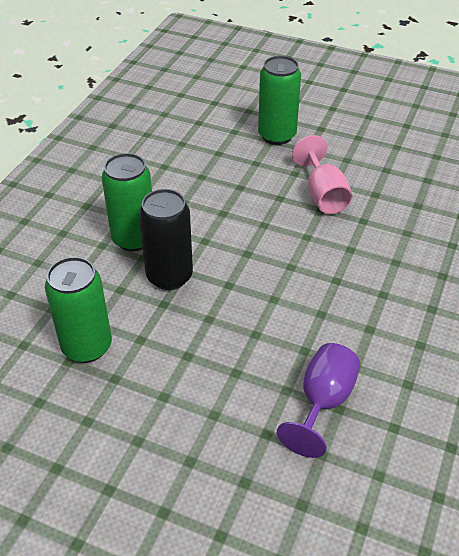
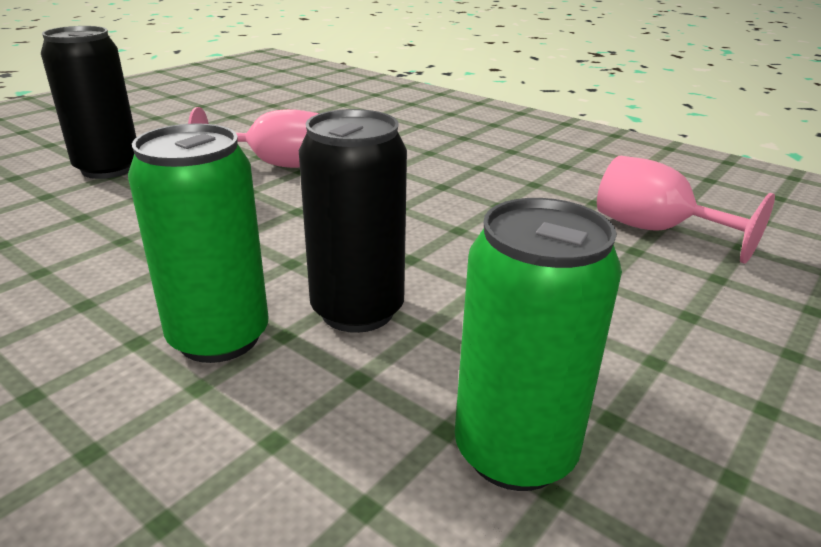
camera: 75 degrees left, 15 degrees down
(277, 135) = (108, 169): green can -> black can
(323, 402) = (655, 230): purple goblet -> pink goblet

